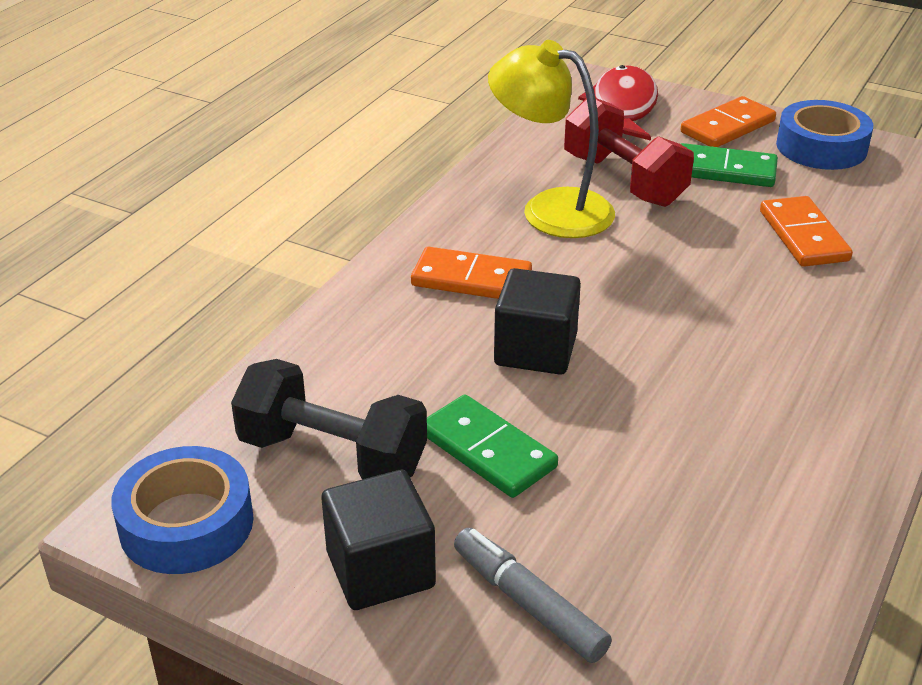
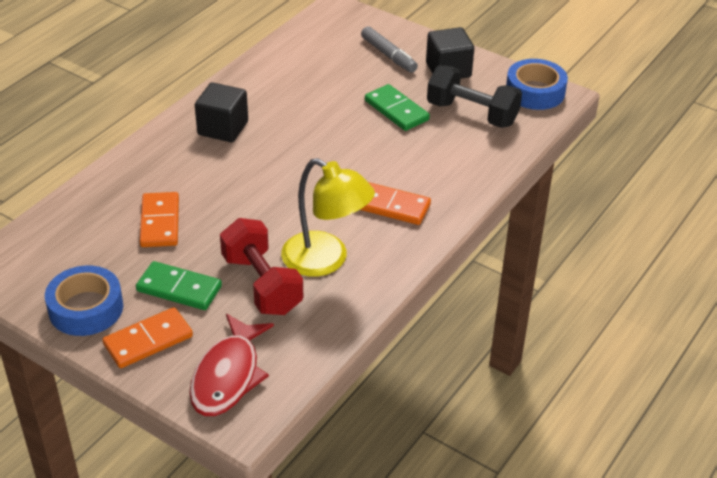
camera: 175 degrees left, 5 degrees up
(535, 350) = (361, 158): black cube -> black cube (223, 128)

